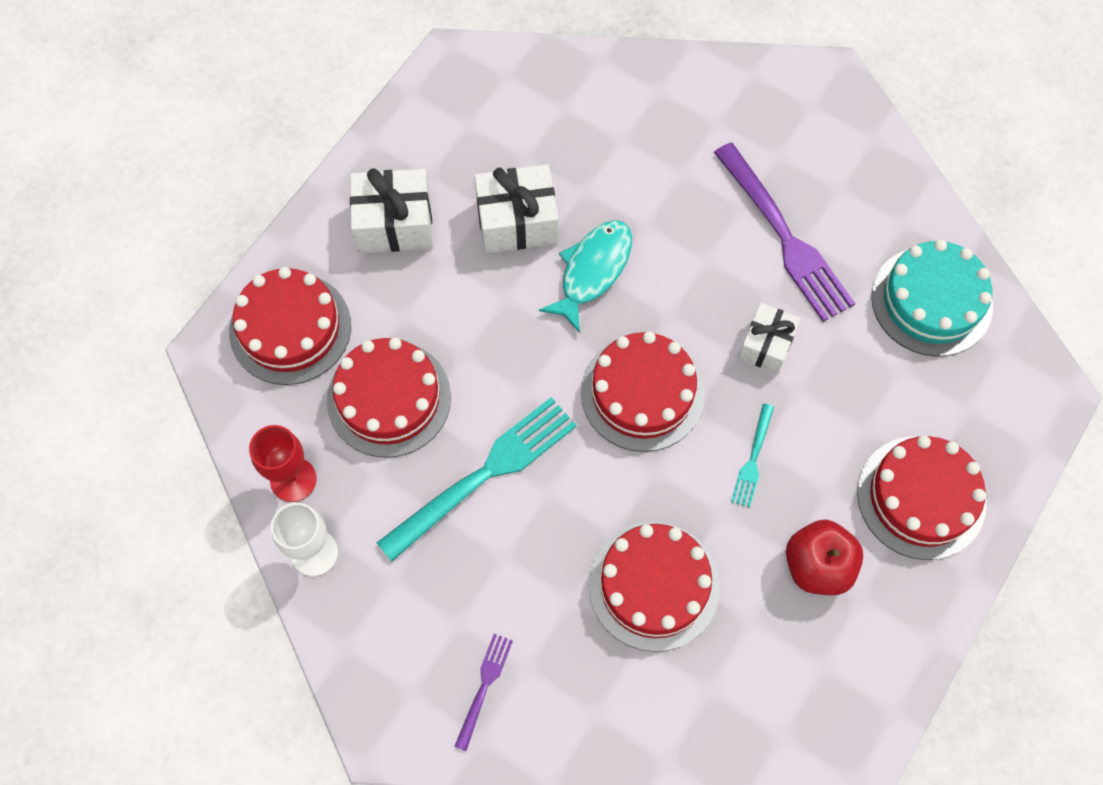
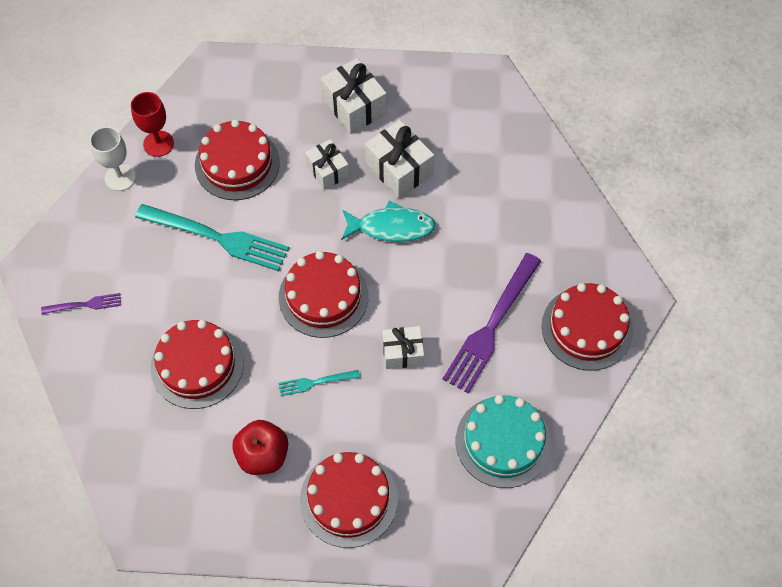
camera: 60 degrees right, 5 degrees down
(290, 328) = (251, 92): red cake -> red cake (587, 328)
(468, 300) = (327, 171): none -> white gift

